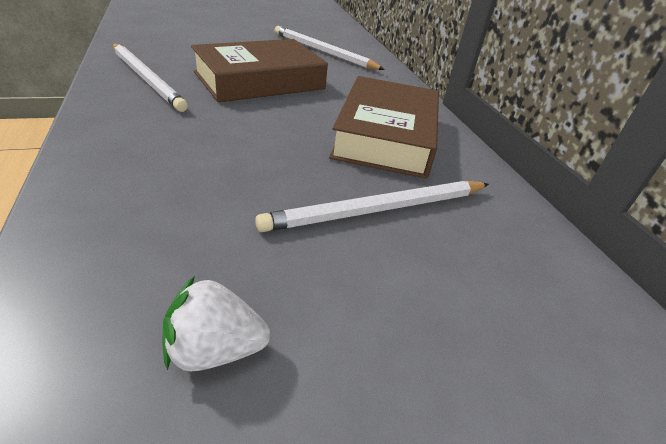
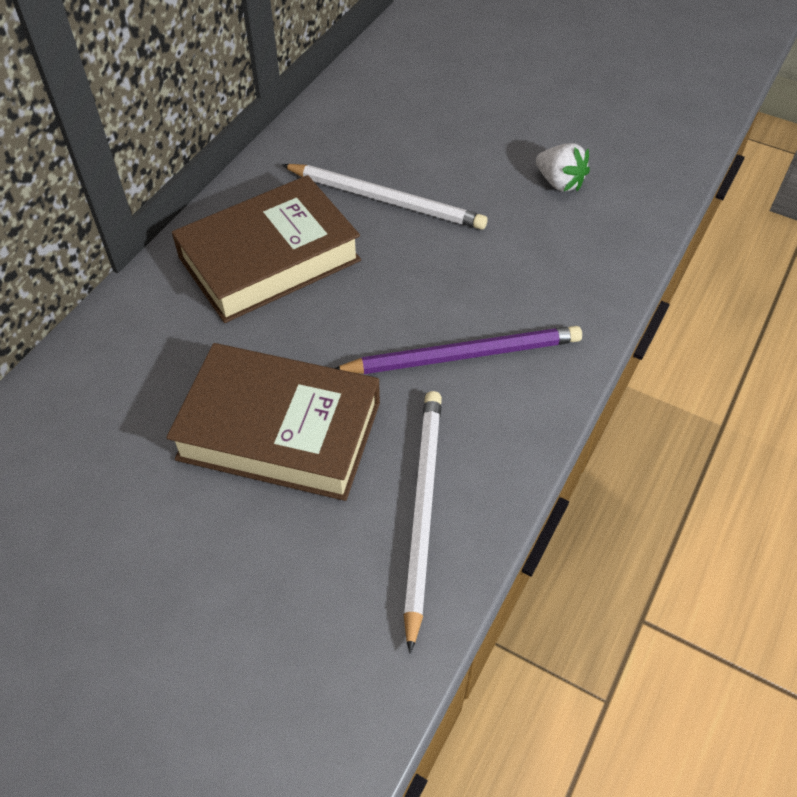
camera: 130 degrees left, 15 degrees up
(183, 137) = (463, 355): none -> purple pencil
(323, 52) = (73, 478): white pencil -> none

